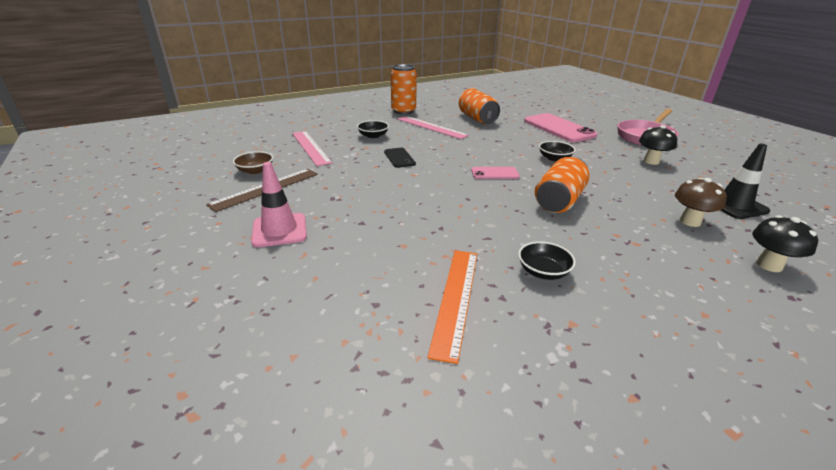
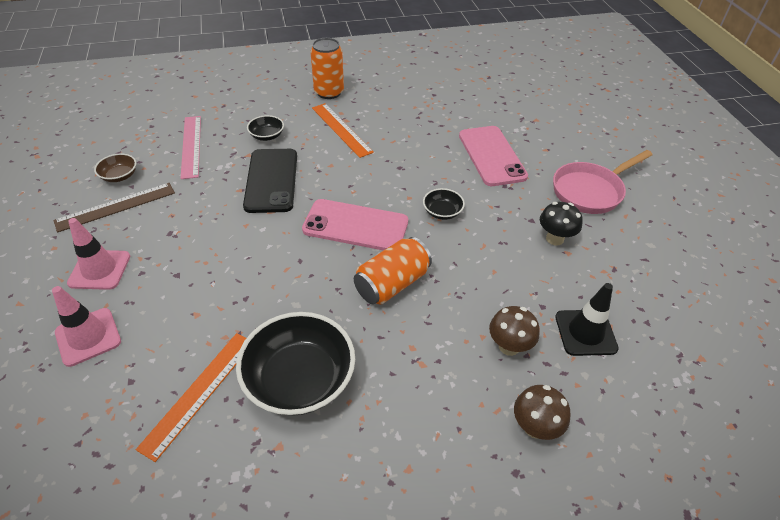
camera: 15 degrees right, 15 degrees up
(302, 279) = (88, 337): none -> pink traffic cone
(399, 158) = (271, 180): black phone -> black phone, size x1.96
(431, 127) = (341, 129): pink ruler -> orange ruler
(477, 118) = (405, 121): orange can -> none
(495, 173) = (355, 226): pink phone -> pink phone, size x1.96
(543, 271) = (299, 379): black bowl -> black bowl, size x2.11
(769, 265) = (535, 427): black mushroom -> brown mushroom

